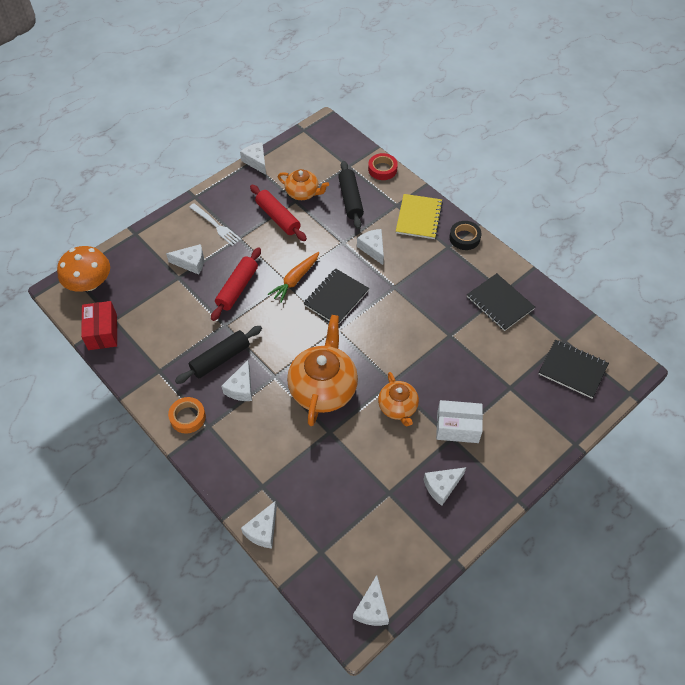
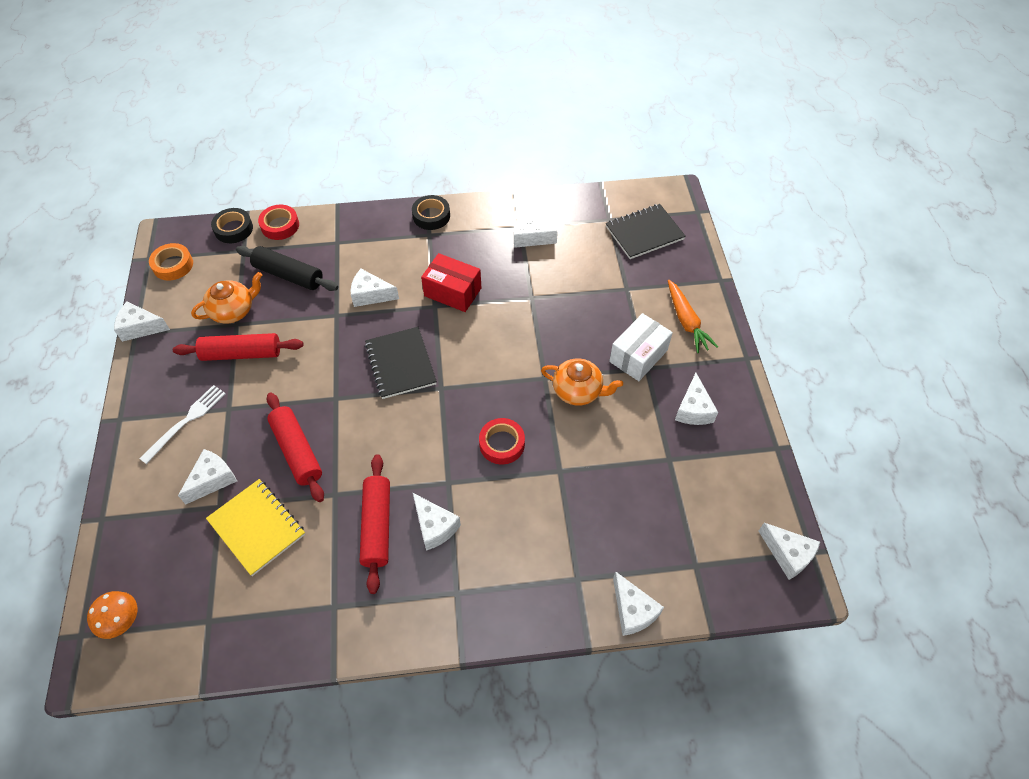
camera: 55 degrees left, 0 degrees up
(89, 283) = (121, 620): orange mushroom -> orange mushroom, size x0.56
(102, 332) = (214, 645): red box -> red box (452, 292)
(187, 417) = (426, 609): orange tape -> orange tape (173, 265)
(216, 225) = (186, 421): white fork -> white fork turned 45 degrees counterclockwise
(220, 359) = (377, 526): black rolling pin -> red rolling pin
(295, 280) = (341, 387): orange carrot -> orange carrot (686, 321)
(323, 388) = (502, 444): orange teapot -> red tape
(359, 150) = (233, 229): none -> black tape
(419, 218) = (371, 235): yellow notebook -> yellow notebook (257, 527)
(500, 303) = (529, 237): black notebook -> white cheese

